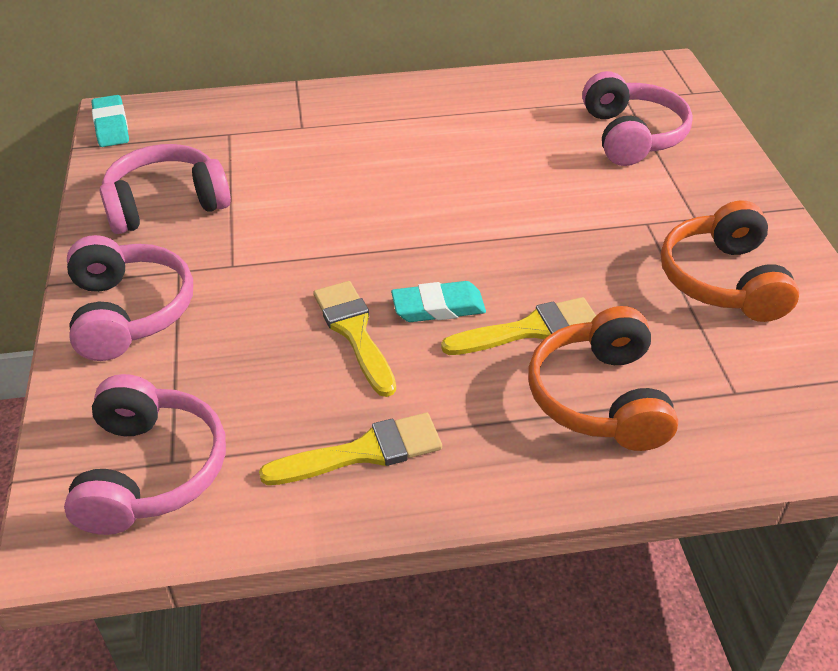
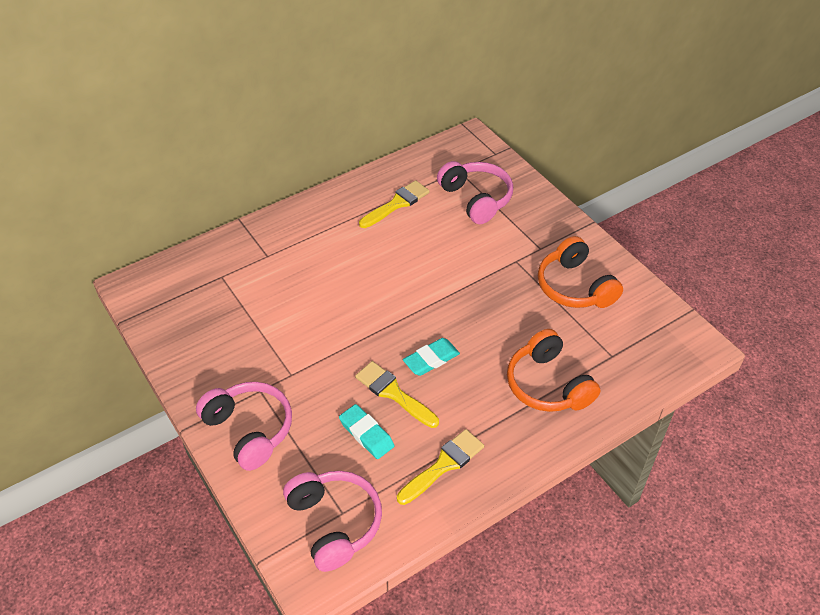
camera: 25 degrees left, 5 degrees up
(111, 126) = (134, 296): turquoise eraser -> turquoise eraser (366, 434)
(166, 204) = (217, 345): pink headphones -> none
(530, 329) = (489, 355): yellow brush -> yellow brush (397, 204)

